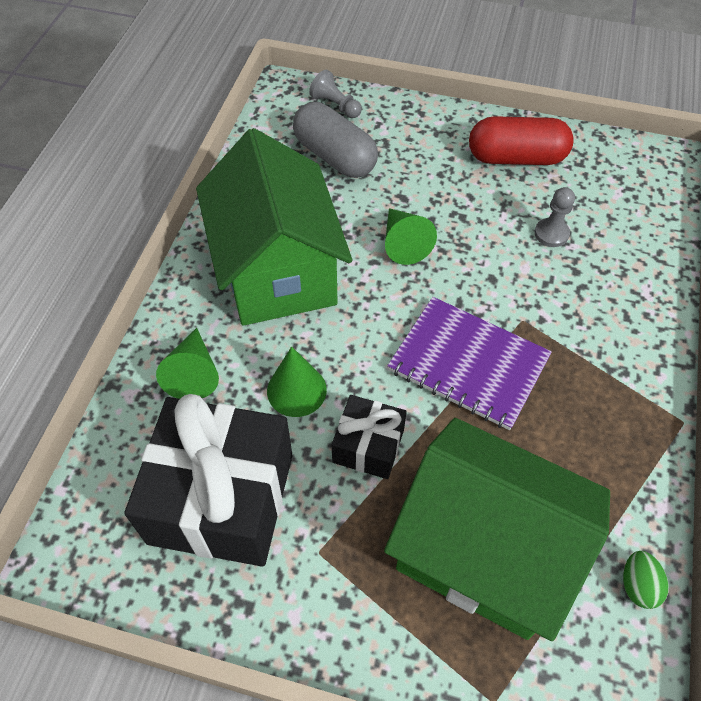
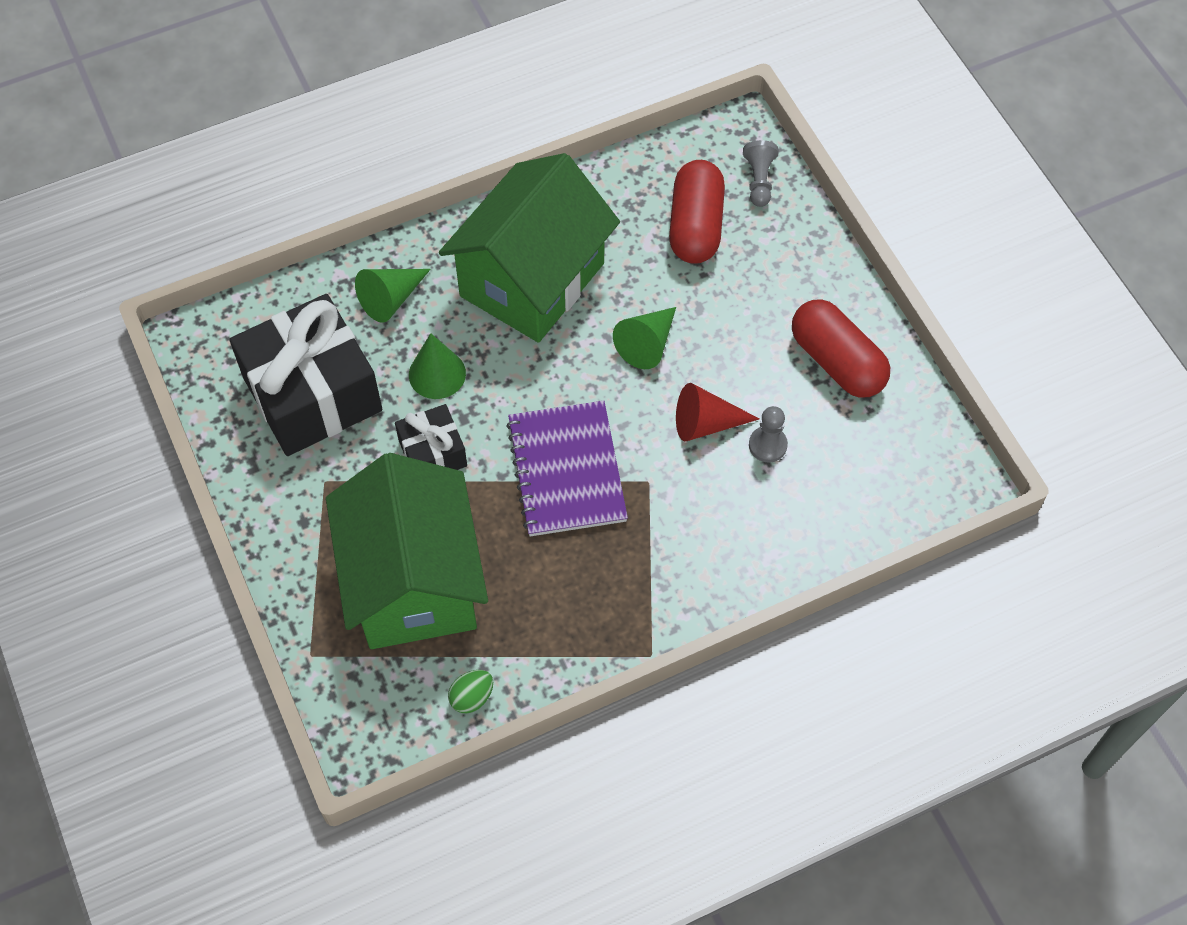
camera: 50 degrees right, 5 degrees up
(335, 156) = (695, 226): grey capsule -> red capsule
(502, 255) = (706, 423): none -> red cone

